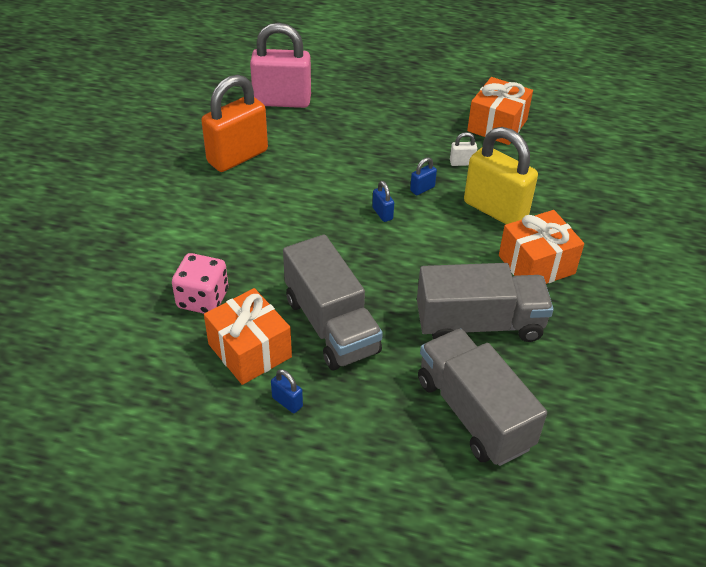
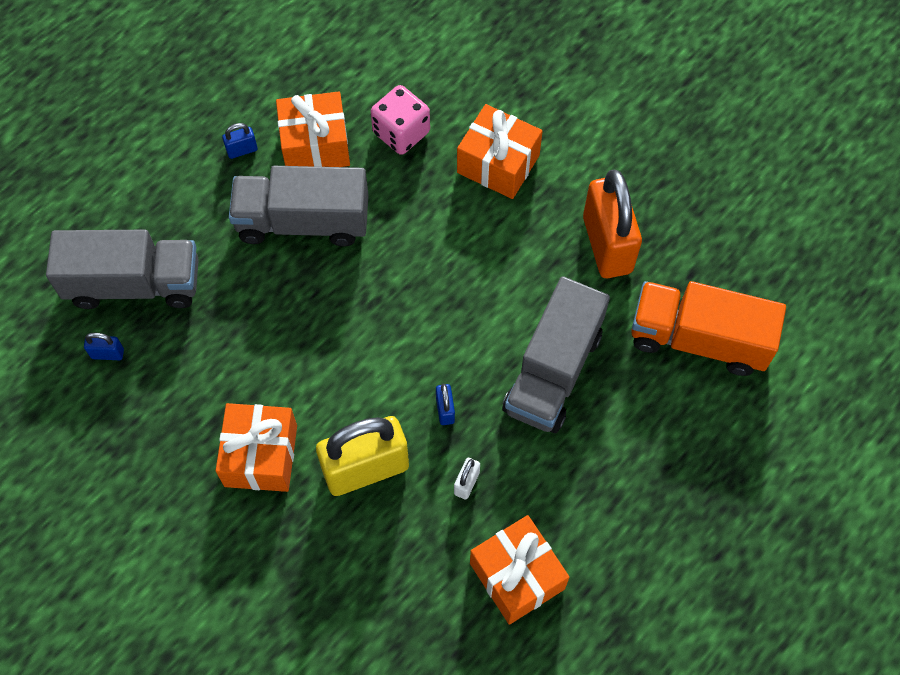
camera: 120 degrees right, 20 degrees up
(200, 231) = (498, 164): none -> orange gift
(282, 101) = (698, 339): pink padlock -> orange truck
(382, 213) = (428, 345): blue padlock -> blue padlock (107, 354)
(479, 324) = (222, 348): grey truck -> grey truck (553, 371)

